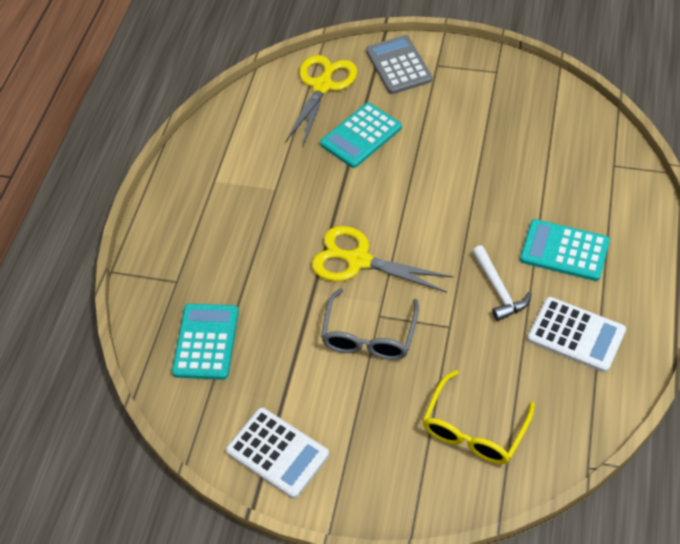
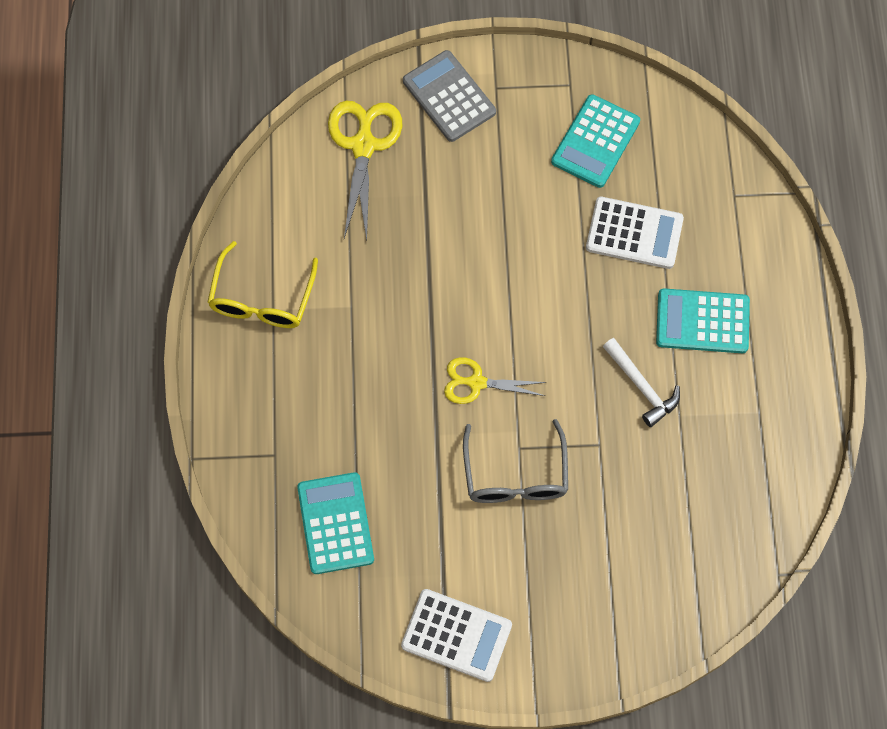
camera: 20 degrees left, 15 degrees up
(358, 260) = (476, 382): yellow scissors -> yellow scissors, size x0.63
(361, 136) = (432, 210): turquoise calculator -> turquoise calculator (595, 141)
(474, 430) = (654, 560): yellow glasses -> yellow glasses (262, 299)
(576, 335) = (736, 425): white calculator -> white calculator (634, 233)

